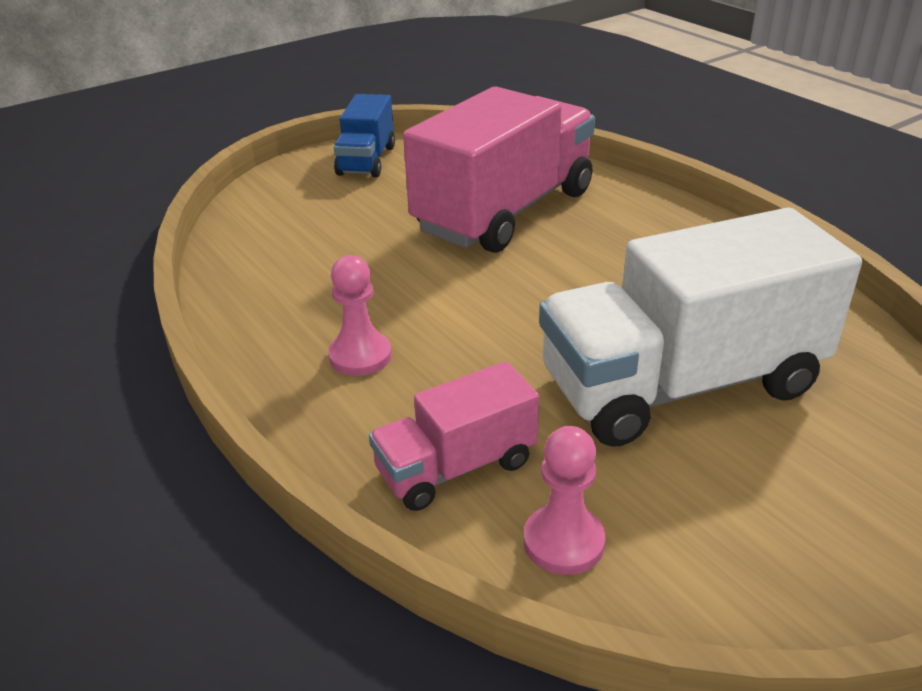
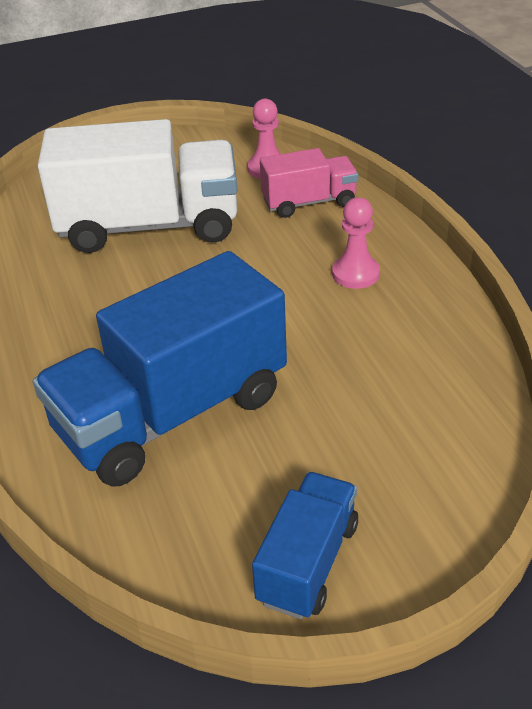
camera: 165 degrees left, 5 degrees up
(504, 211) = (172, 413): pink truck -> blue truck

